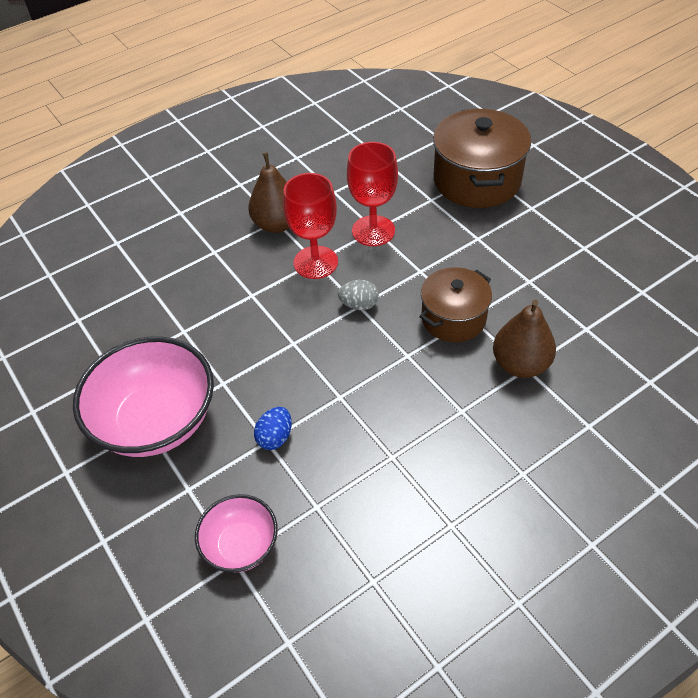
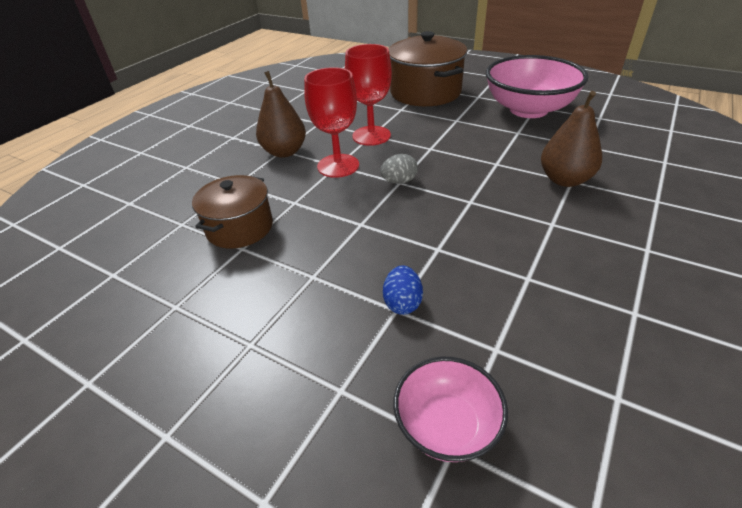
camera: 25 degrees left, 10 degrees down
(156, 421) = (259, 335): pink bowl -> pink bowl (528, 109)
(453, 318) = (484, 168): brown pot -> brown pot (240, 227)

